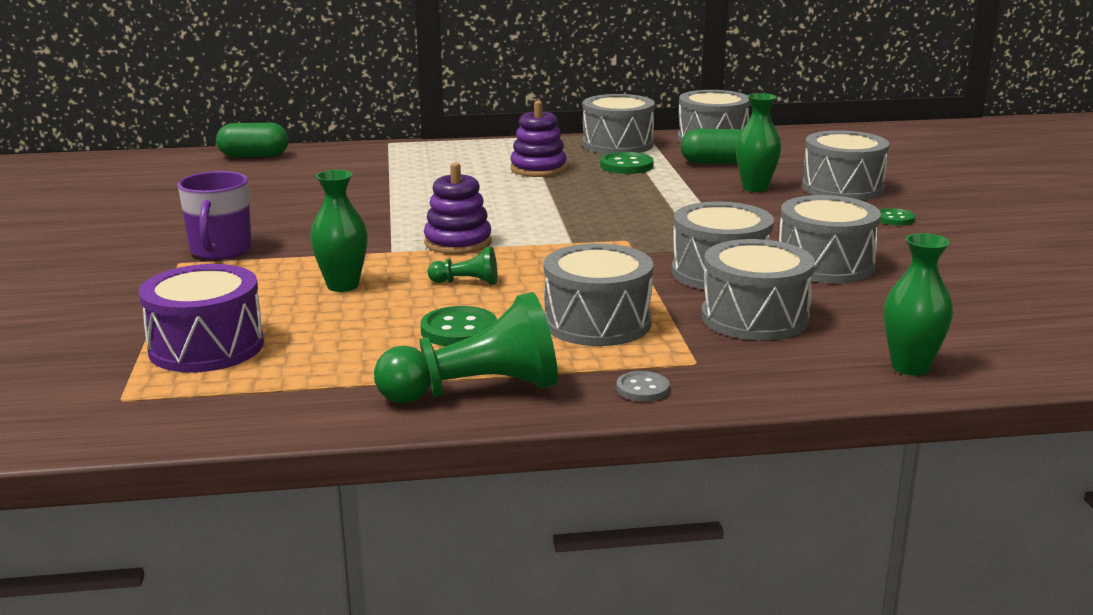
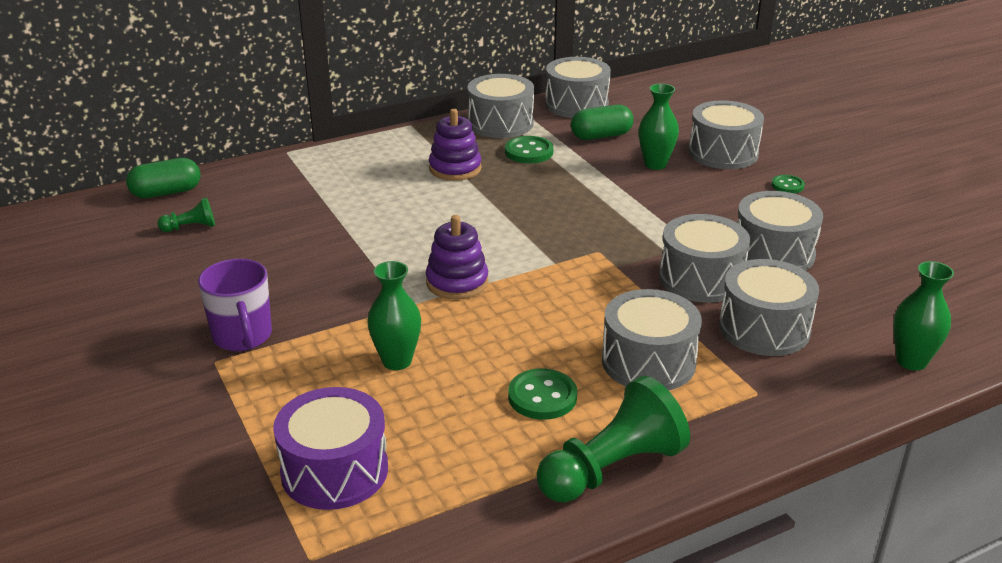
camera: 20 degrees left, 10 degrees up
(467, 282) = (504, 333): green pawn -> green pawn (191, 227)
(642, 389) = (739, 433): grey button -> none

